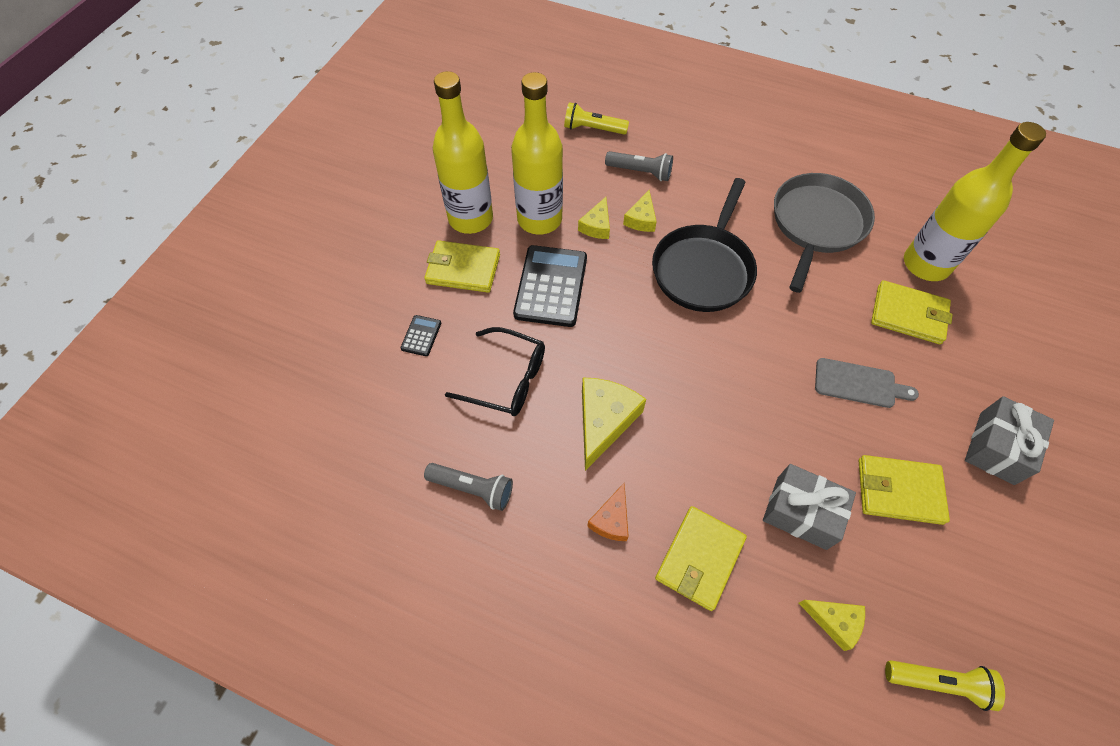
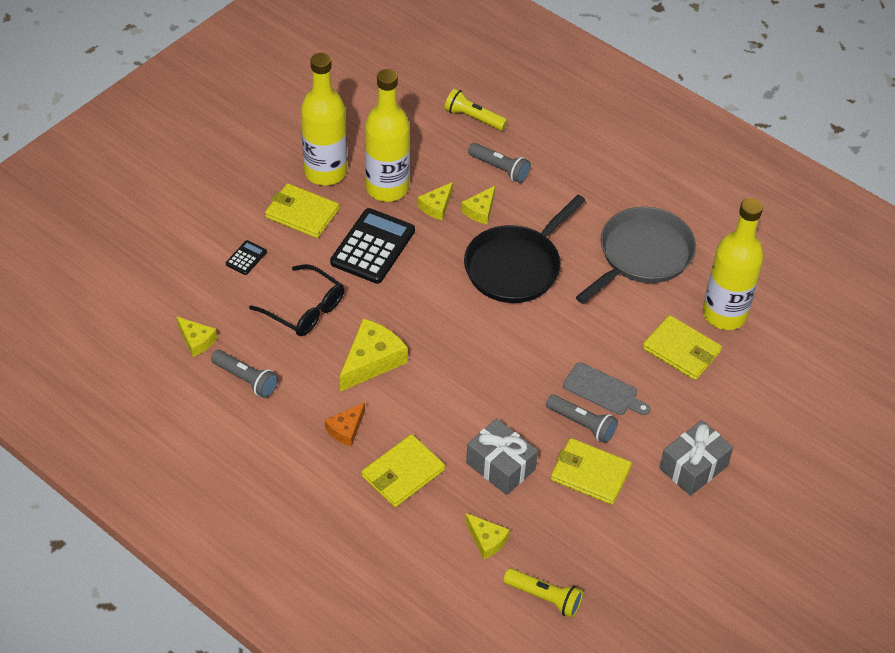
camera: 15 degrees right, 10 degrees down
(398, 454) = (196, 341): none -> yellow cheese
(859, 431) = (582, 424): none -> grey flashlight

